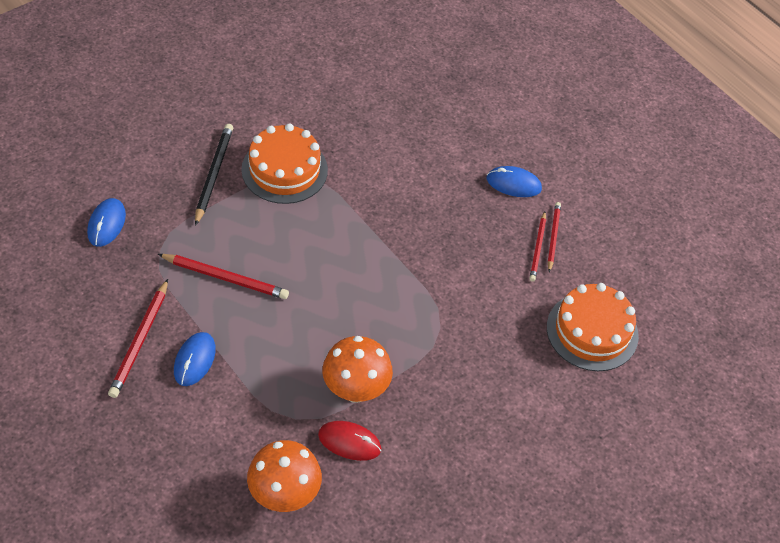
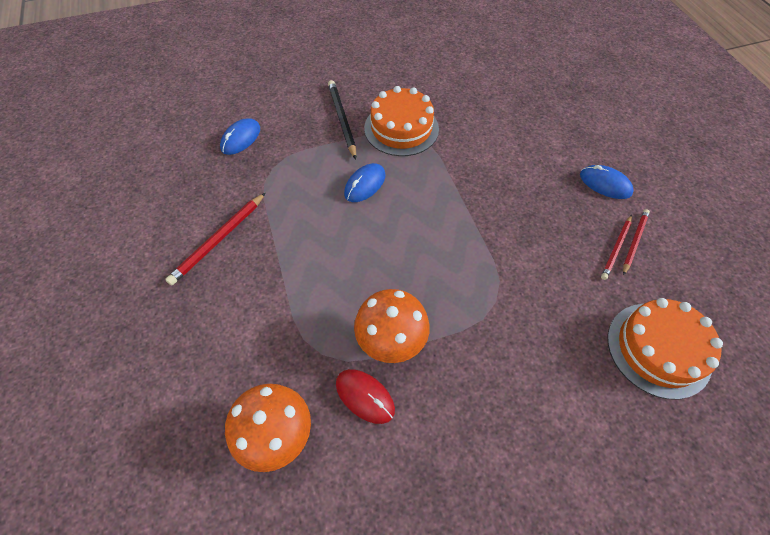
camera: 25 degrees right, 5 degrees up
(194, 360) = (256, 270): blue mouse -> blue mouse (365, 184)
(213, 174) = (342, 120): black pencil -> black pencil turned 45 degrees counterclockwise
(225, 278) = (315, 204): red pencil -> none

